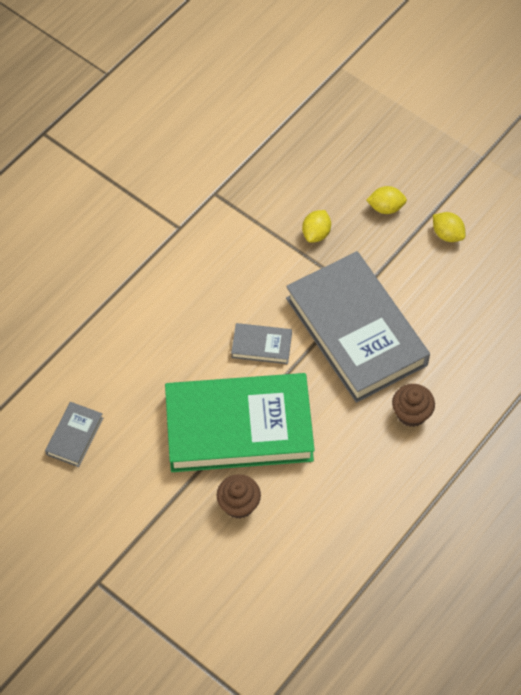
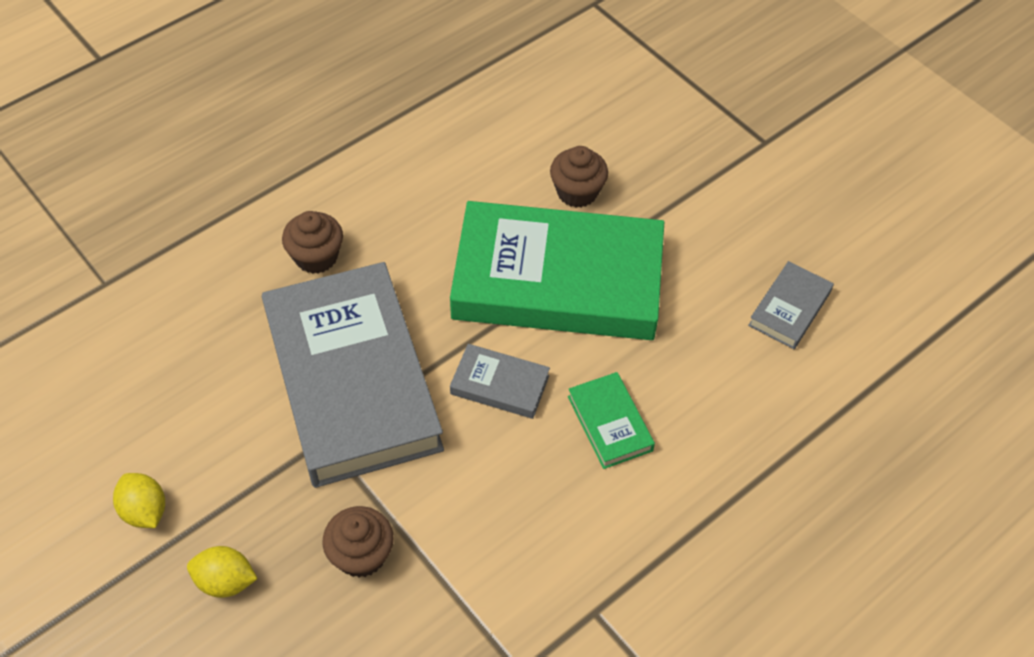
camera: 170 degrees left, 5 degrees down
(187, 334) = (610, 423): none -> green book
(316, 233) = (361, 555): yellow lemon -> brown cupcake

